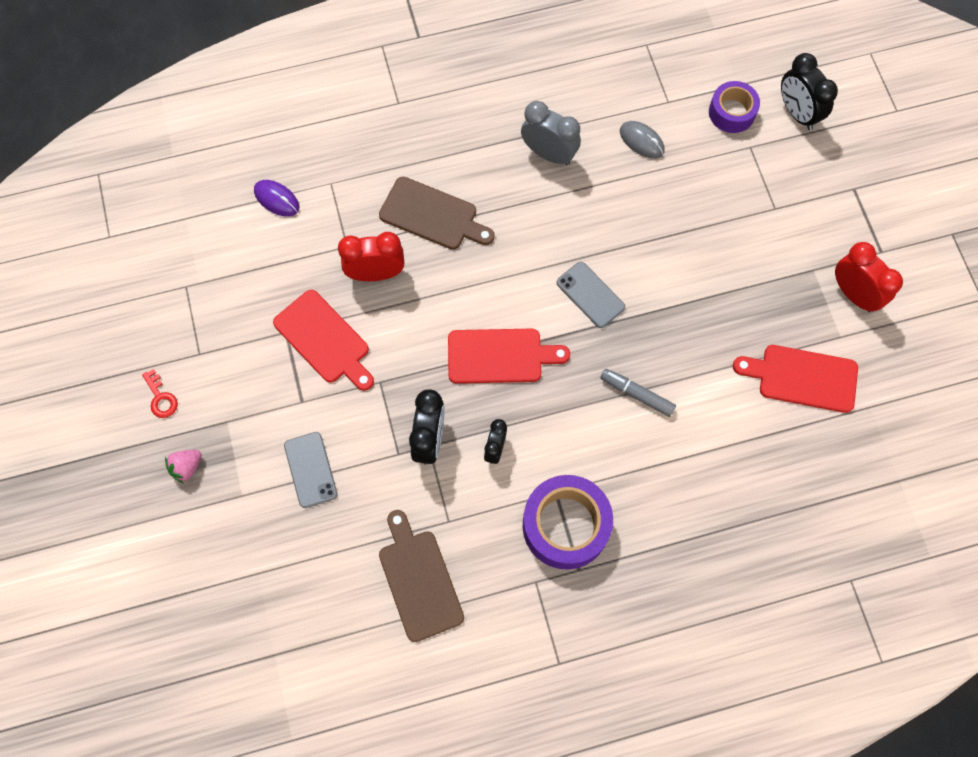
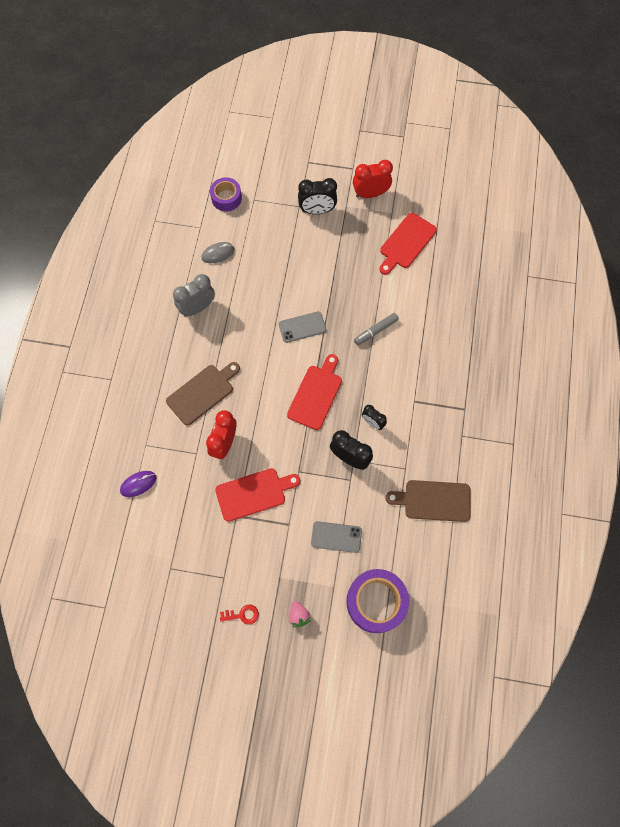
camera: 65 degrees left, 0 degrees up
(565, 525) = (436, 404): purple tape -> purple tape (376, 602)
(797, 113) = (246, 166): black clock -> black clock (317, 210)

